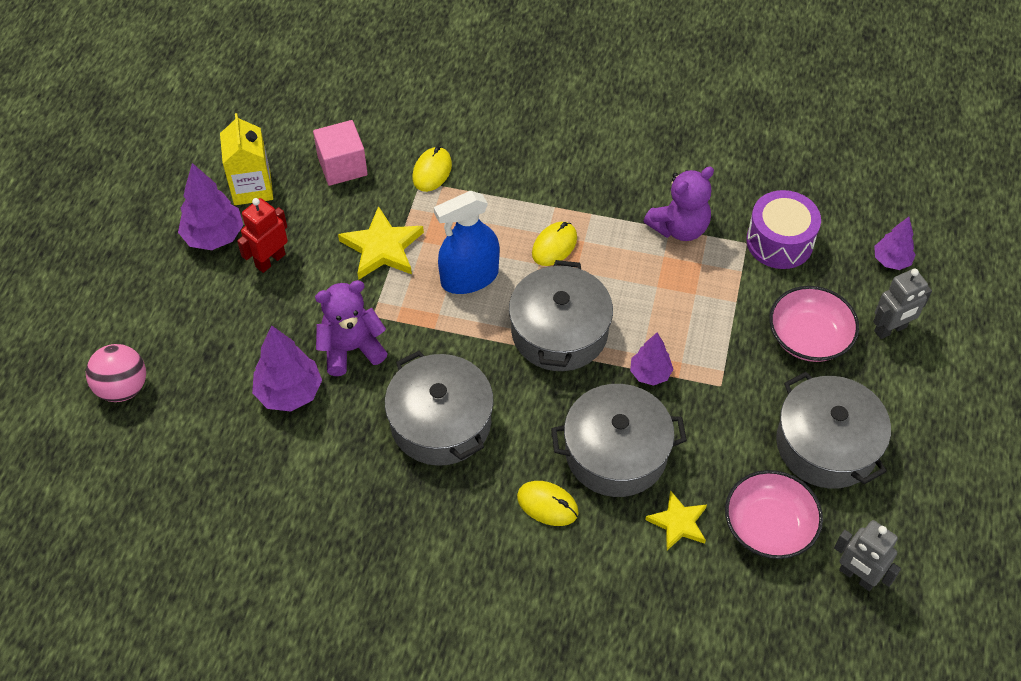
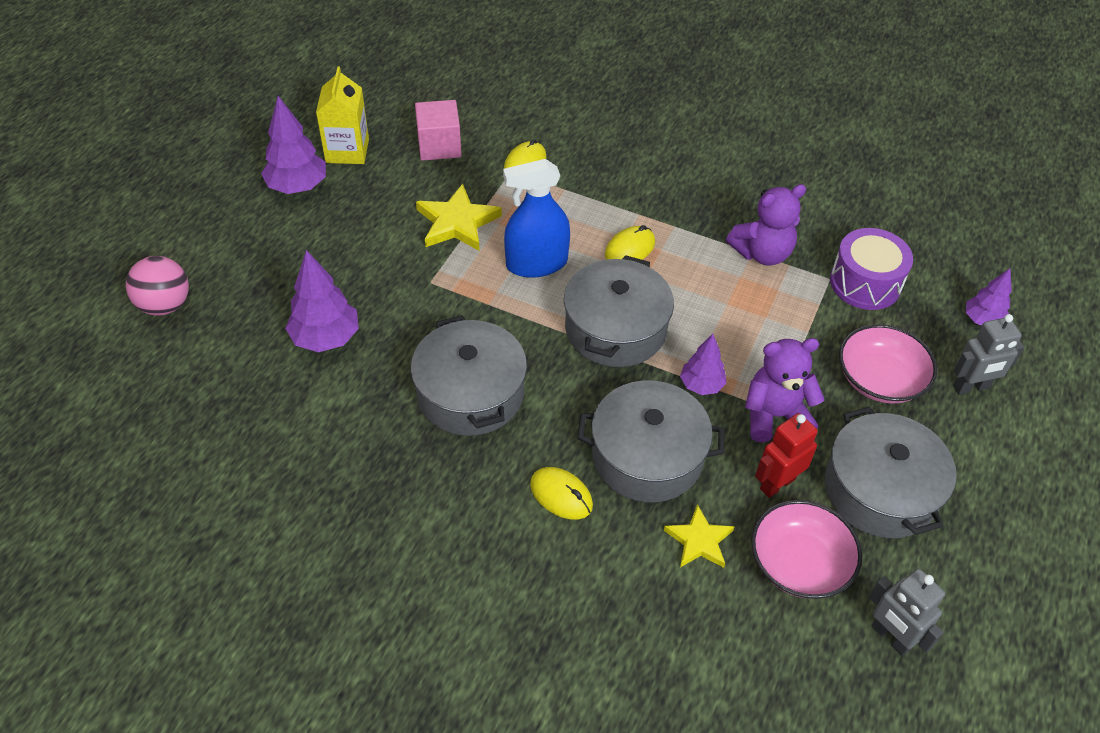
camera: 10 degrees right, 5 degrees down
(270, 260) = (344, 216): red robot -> red robot (777, 483)
(351, 349) = (400, 308): purple teddy bear -> purple teddy bear (775, 416)

